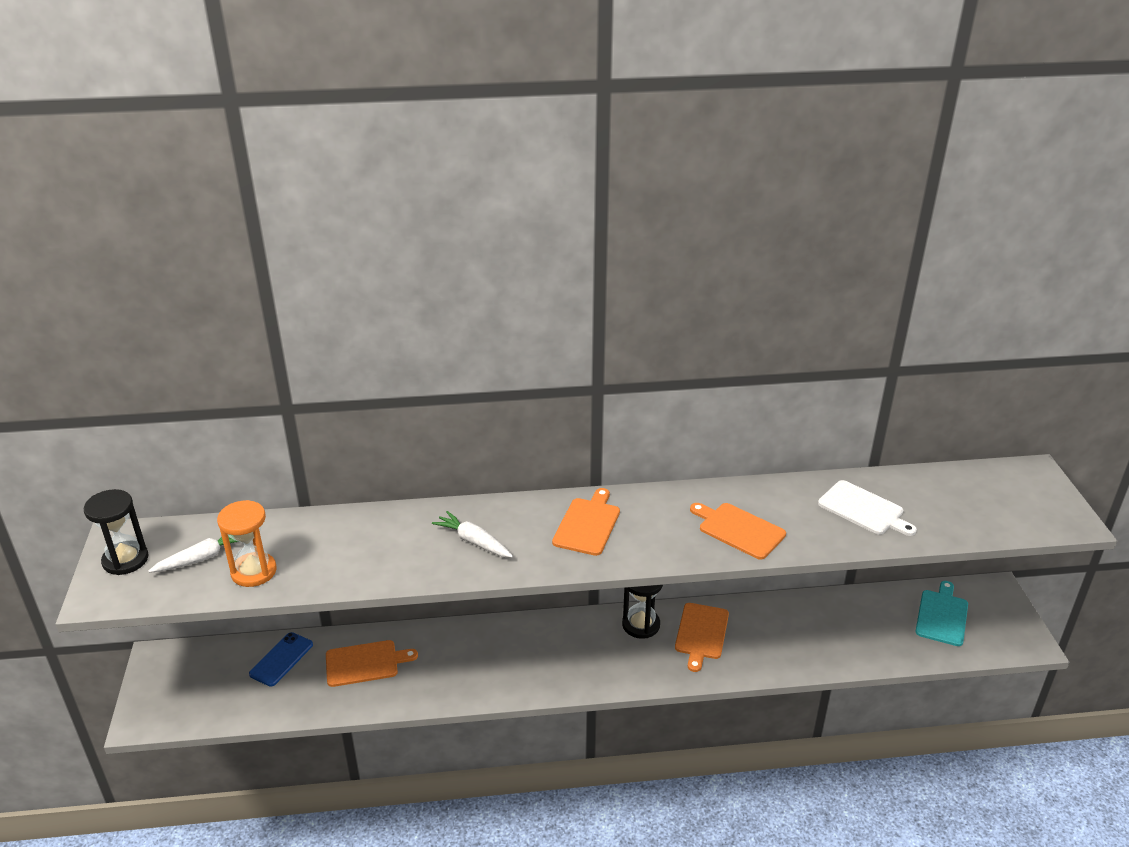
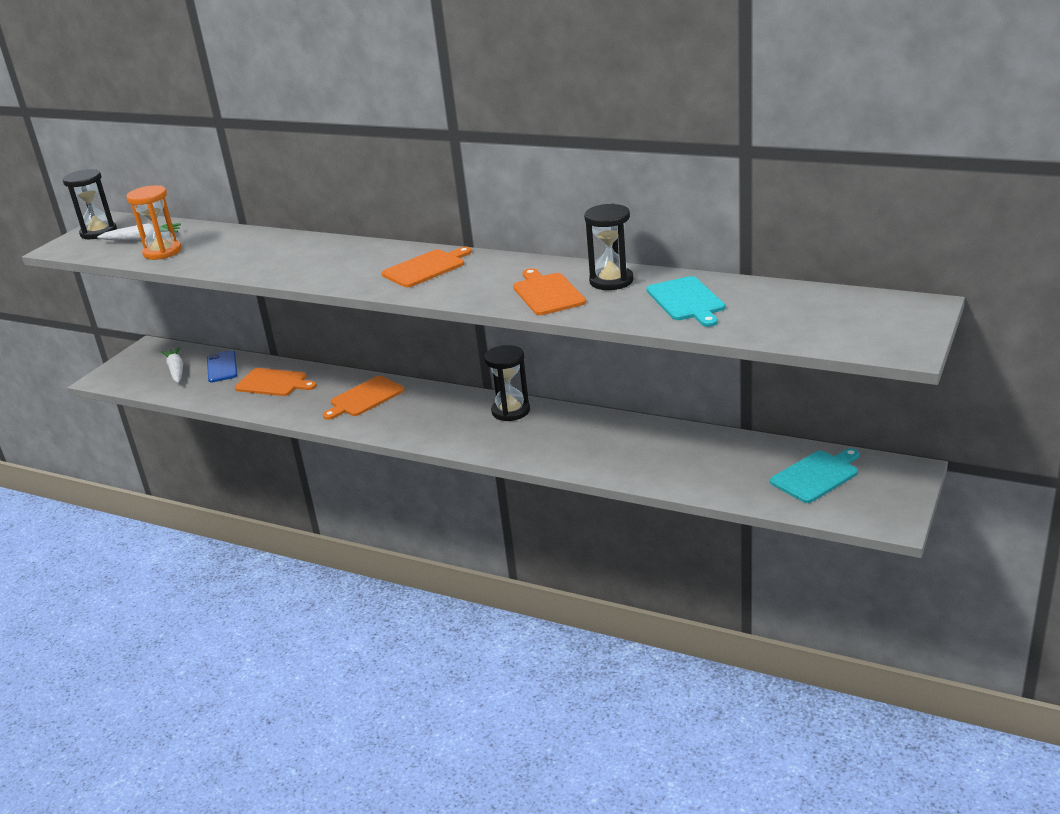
camera: 35 degrees right, 5 degrees down
(281, 659) = (222, 367): blue phone -> blue phone turned 75 degrees counterclockwise
(473, 541) = (327, 262): white carrot -> white carrot (176, 370)
(701, 633) = (556, 429): orange cutting board -> orange cutting board (364, 398)
(776, 500) = (611, 281): none -> black hourglass
(863, 509) = (686, 301): white cutting board -> turquoise cutting board

